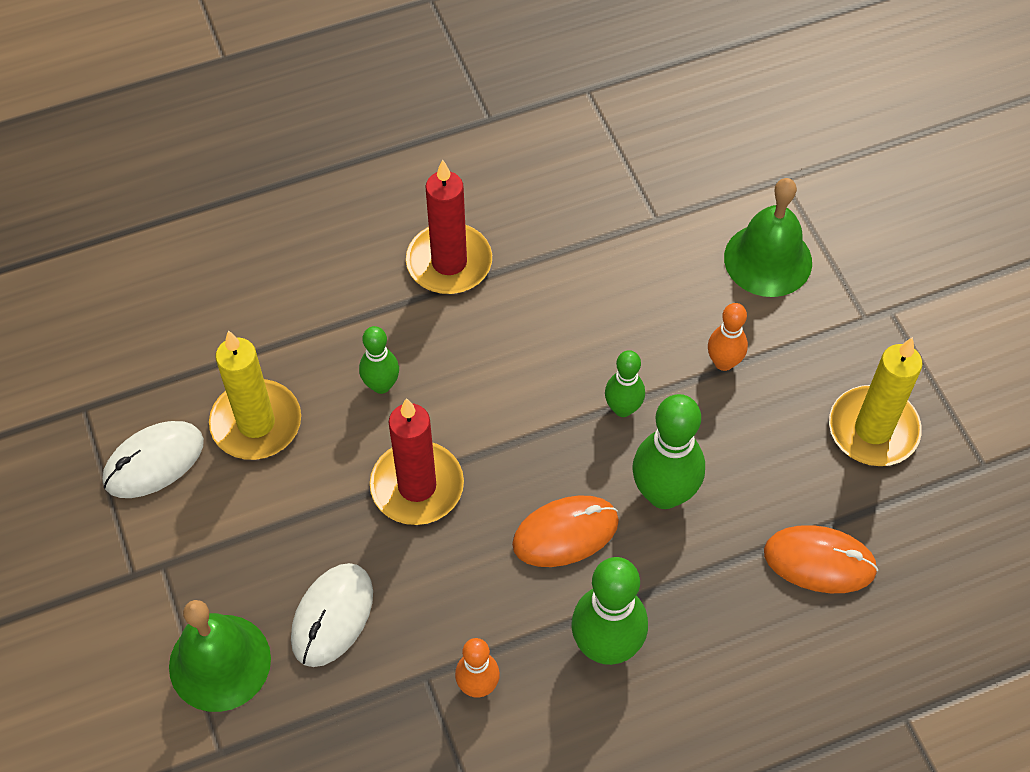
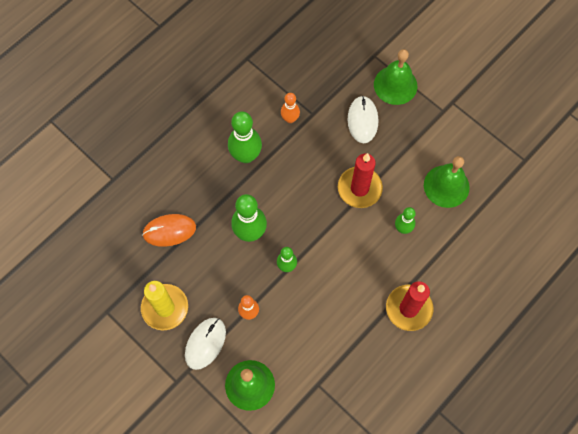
camera: 155 degrees right, 10 degrees up
(154, 461) = (477, 150): white mouse -> white mouse (205, 343)
(256, 423) = (446, 186): yellow candle -> green bell
(565, 533) = (285, 195): orange mouse -> none

